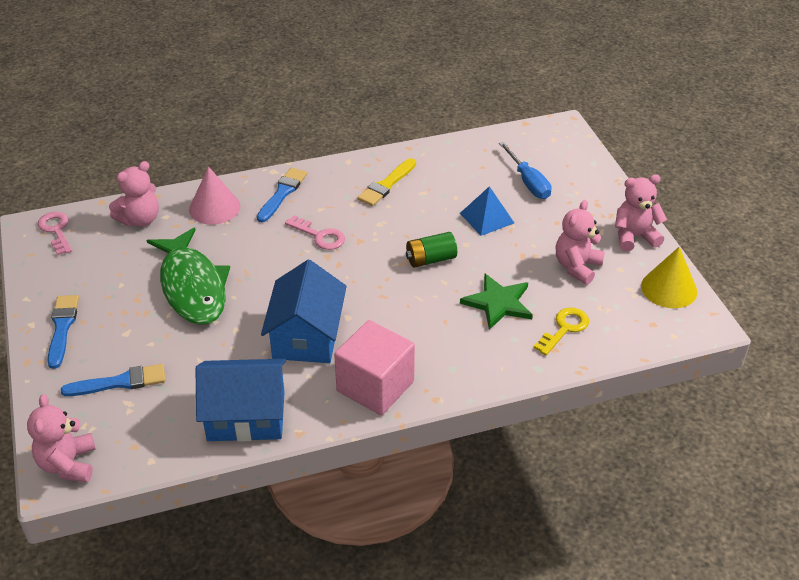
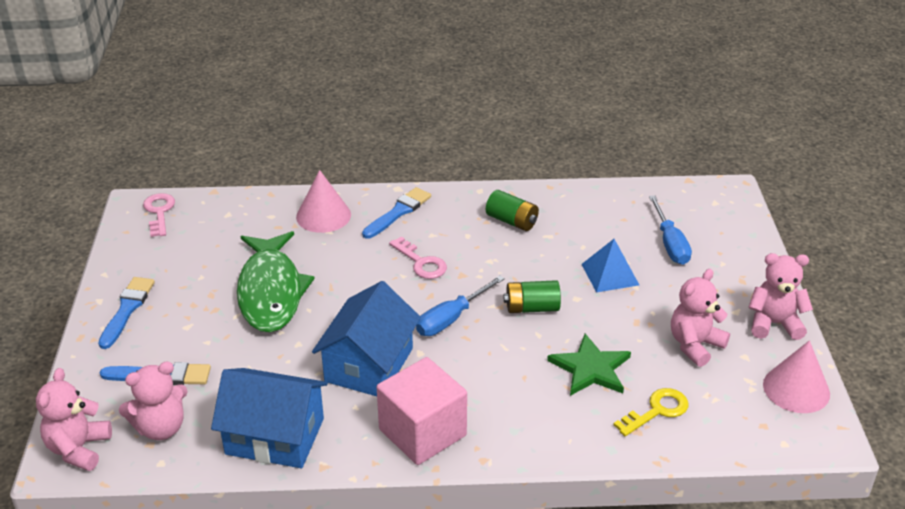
camera: 15 degrees right, 5 degrees down
(140, 219) = (245, 215): pink teddy bear -> pink teddy bear (161, 428)
(364, 281) = (451, 318): none -> blue screwdriver
(386, 185) = (512, 221): yellow brush -> green battery
(669, 288) = (796, 389): yellow cone -> pink cone

